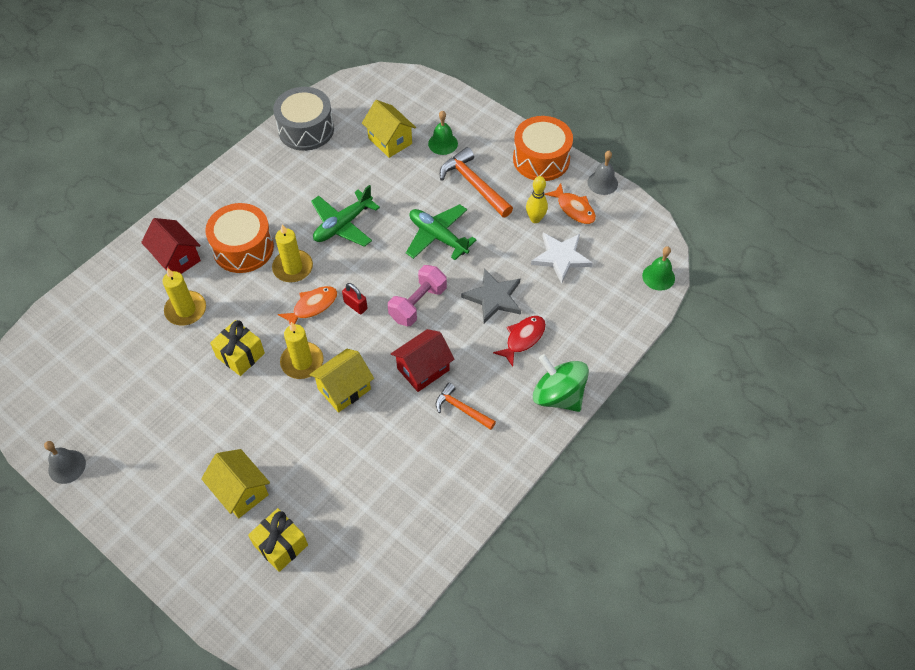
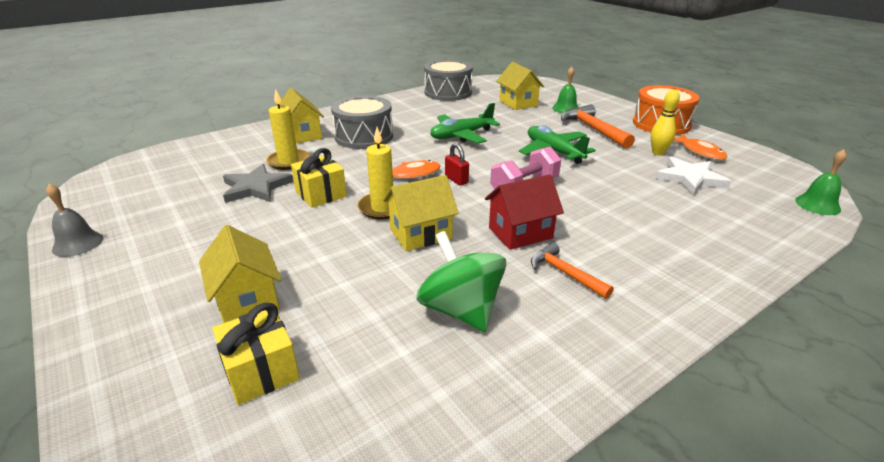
camera: 15 degrees right, 25 degrees down
(177, 258) = (302, 135): red house -> yellow house
(243, 248) = (364, 136): orange drum -> grey drum
(293, 268) = (403, 151): yellow candle -> none
(494, 297) = (612, 194): grey star -> grey star (256, 187)
(523, 339) = (649, 227): red fish -> none
(558, 395) = (703, 282): green spinning top -> green spinning top (461, 310)
(602, 183) = (729, 141): grey bell -> none

